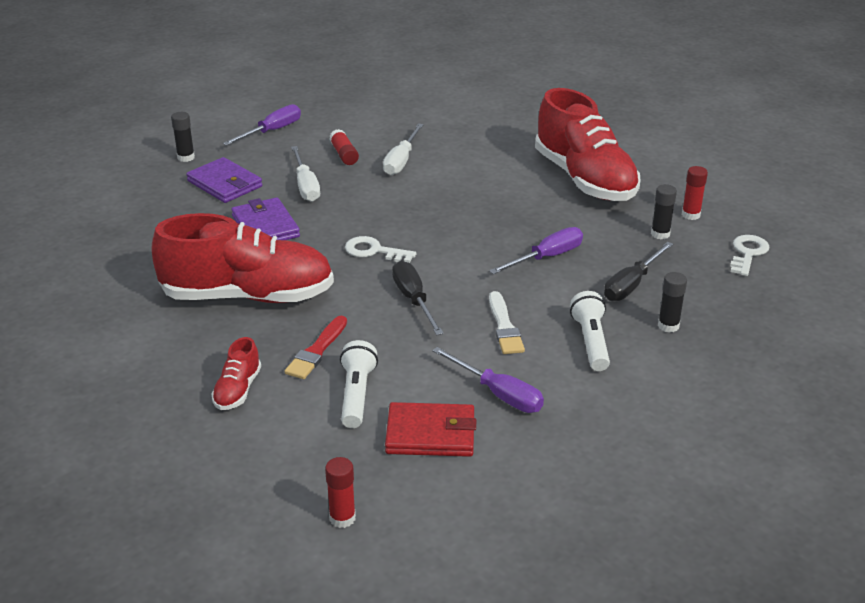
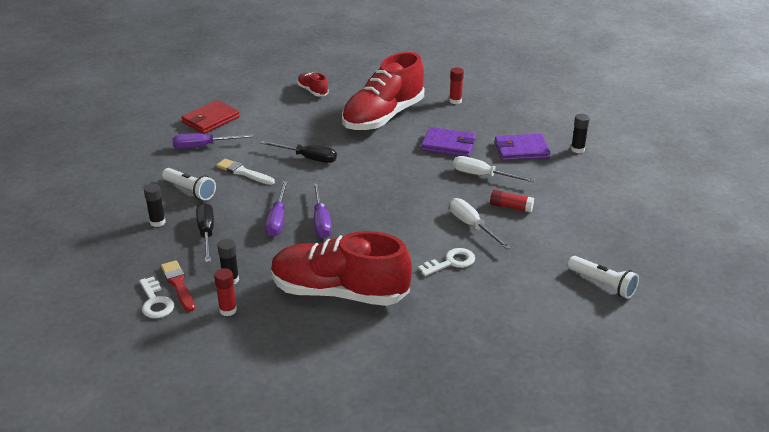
camera: 130 degrees right, 0 degrees up
(272, 131) = (585, 193): purple screwdriver -> purple screwdriver (321, 221)
(317, 351) = (310, 117): red brush -> red brush (178, 285)
(342, 518) = (203, 85): red glue stick -> red glue stick (455, 101)
(356, 395) = (263, 114): white flashlight -> white flashlight (602, 284)
(374, 251) = (372, 167): white key -> white key (451, 262)

